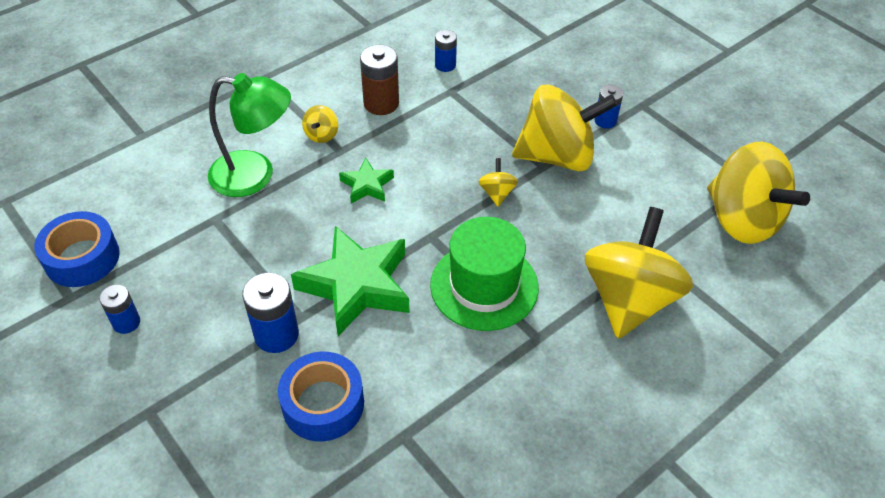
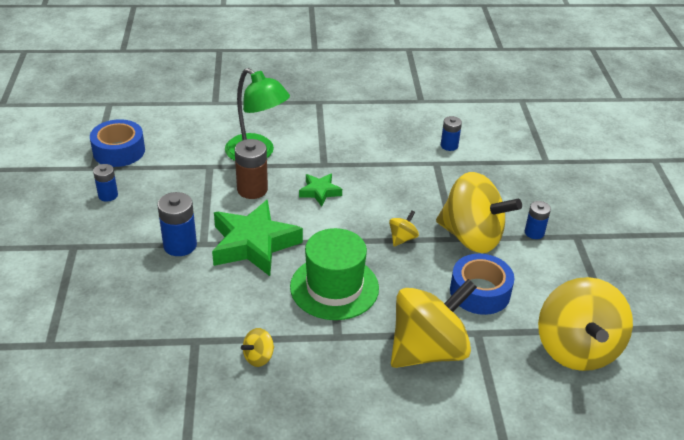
camera: 35 degrees right, 10 degrees down
(322, 135) = (321, 150): yellow spinning top -> yellow spinning top (258, 357)
(323, 404) = (167, 296): blue tape -> blue tape (480, 292)
(381, 103) = (379, 149): brown battery -> brown battery (252, 189)

